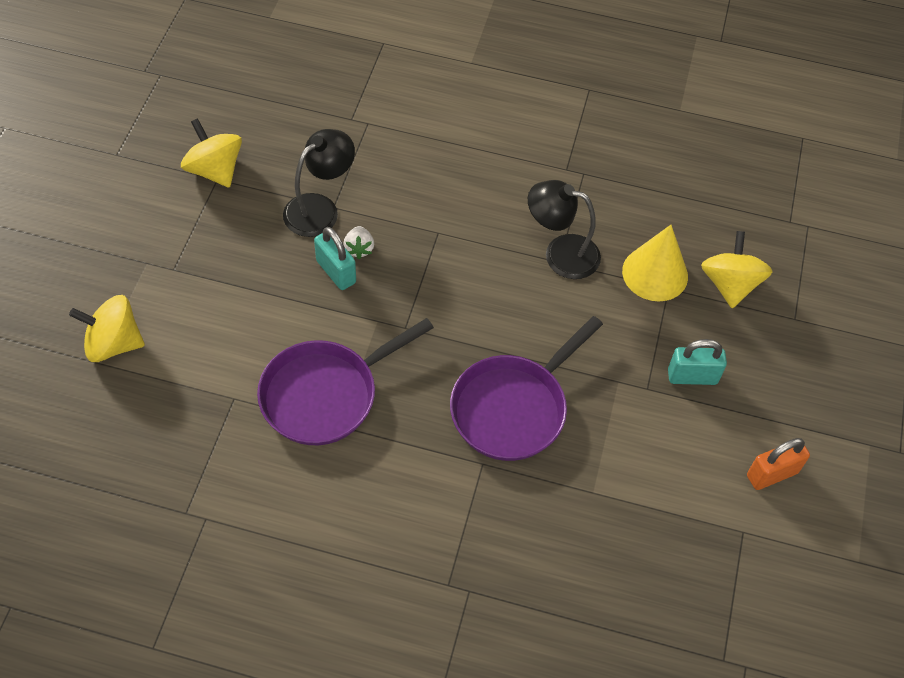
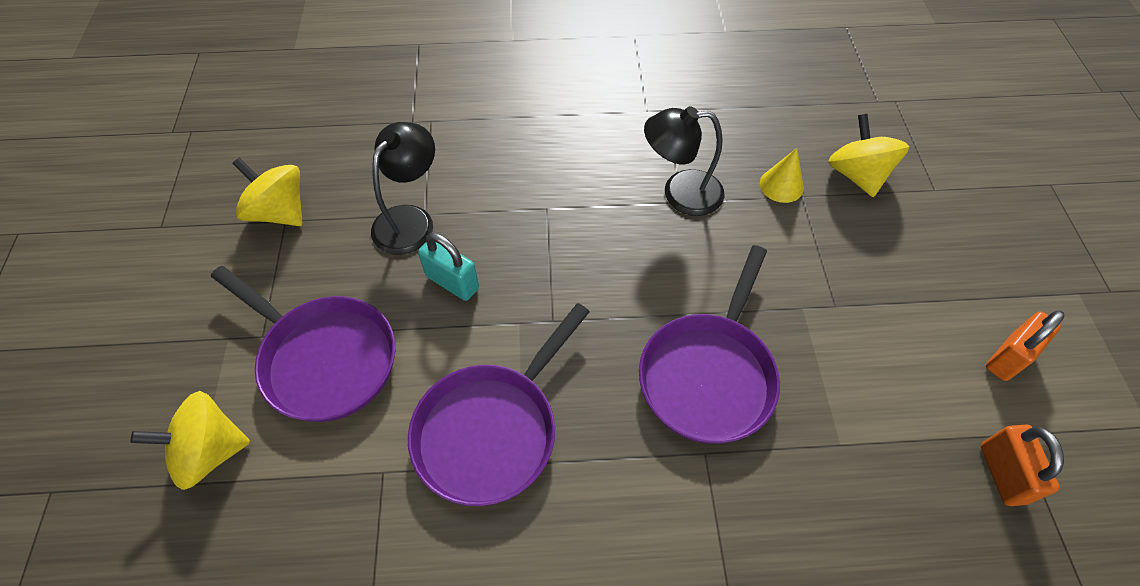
camera: 15 degrees left, 0 degrees up
(216, 301) = (324, 358): none -> purple pan
(359, 249) = (469, 250): white strawberry -> none
(655, 273) = (781, 185): yellow cone -> yellow cone, size x0.62
(692, 376) = (872, 278): turquoise padlock -> none
(711, 554) = (1002, 474): none -> orange padlock

